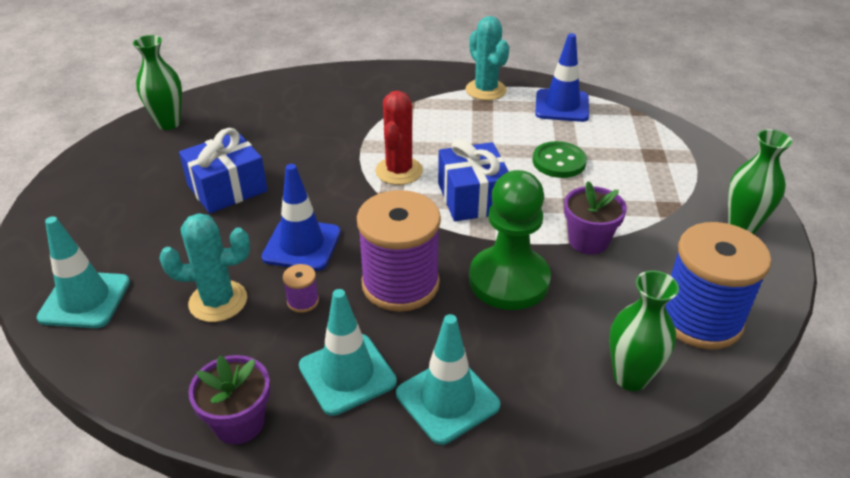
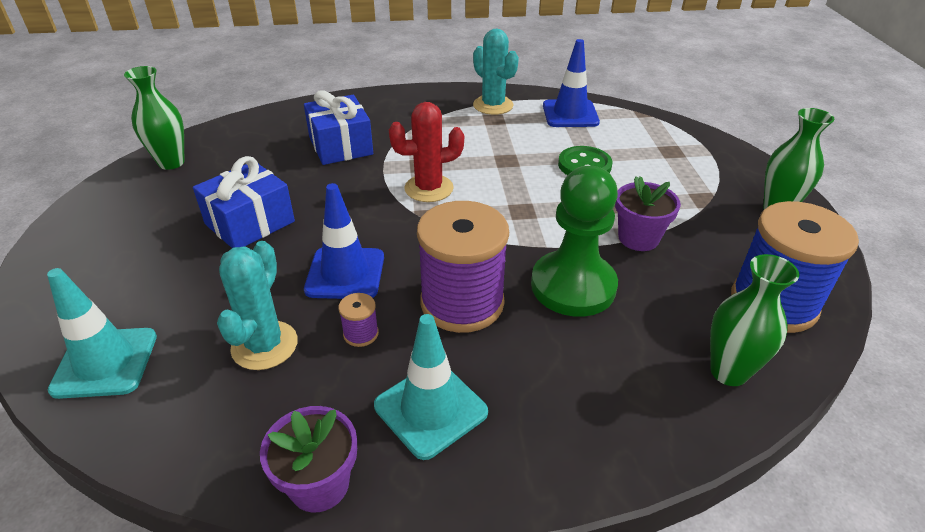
camera: 10 degrees left, 0 degrees up
(218, 301) = (264, 345): turquoise cactus -> turquoise cactus turned 60 degrees counterclockwise
(399, 171) = (429, 188): red cactus -> red cactus turned 75 degrees clockwise
(447, 399) = (548, 423): turquoise traffic cone -> none
(472, 198) = (511, 208): blue gift -> blue gift (340, 146)

